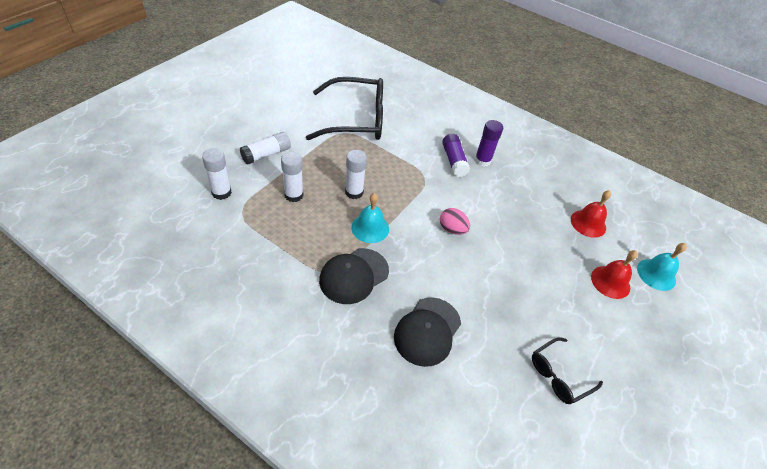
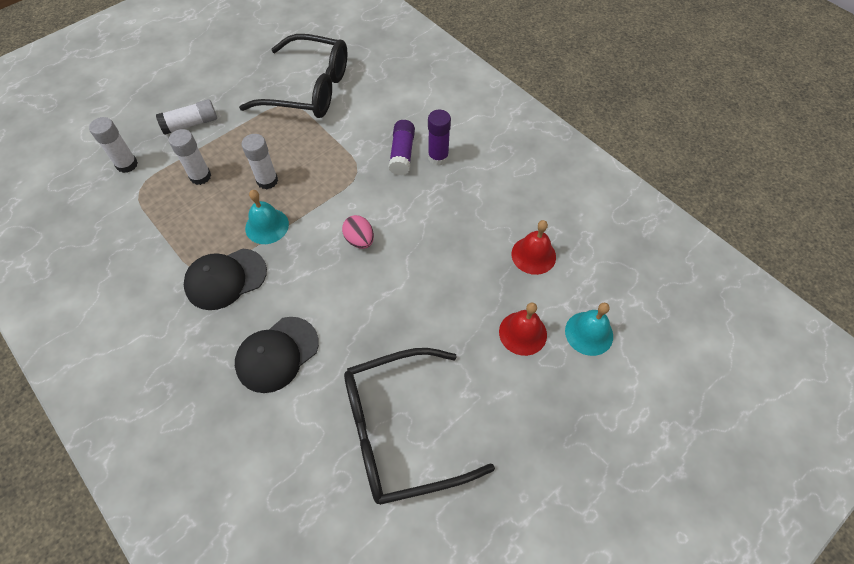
camera: 20 degrees right, 10 degrees up
(559, 375) = (402, 431): black glasses -> black glasses, size x2.00

